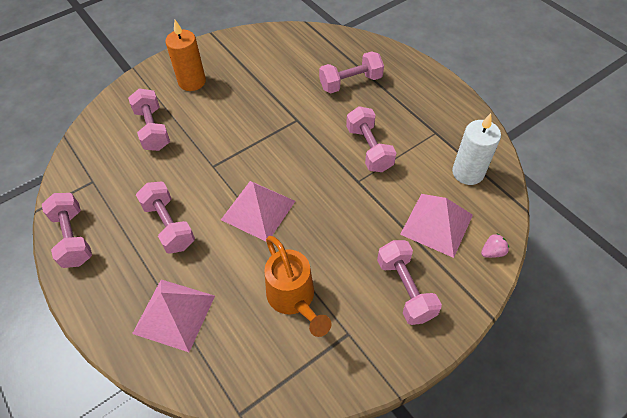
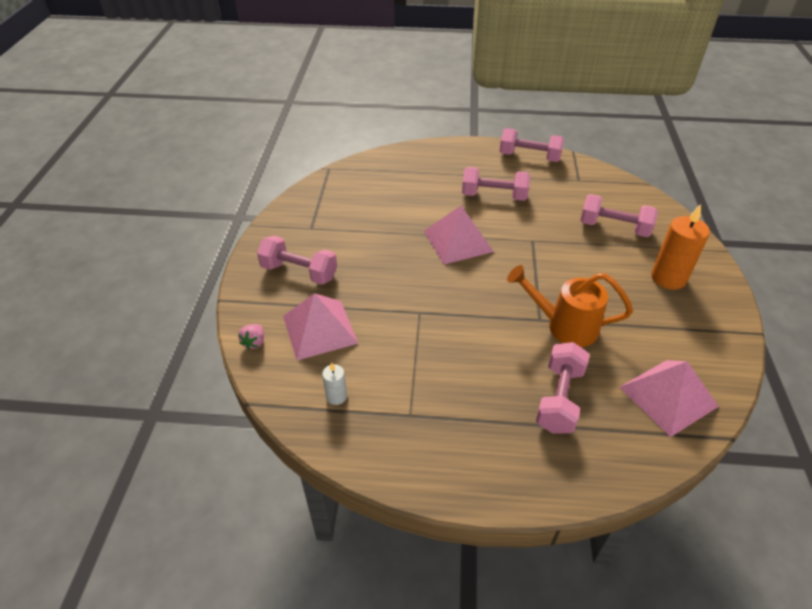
camera: 130 degrees right, 10 degrees down
(174, 314) = (419, 171): pink pyramid -> pink pyramid (668, 396)
(294, 299) = (365, 219): orange watering can -> orange watering can (564, 326)
(369, 149) = (447, 345): pink dumbbell -> none
(468, 172) = (336, 396): white candle -> white candle, size x0.51

